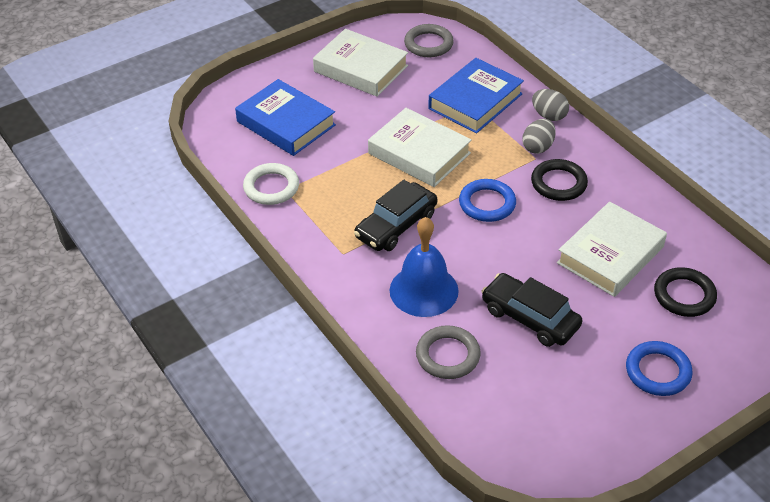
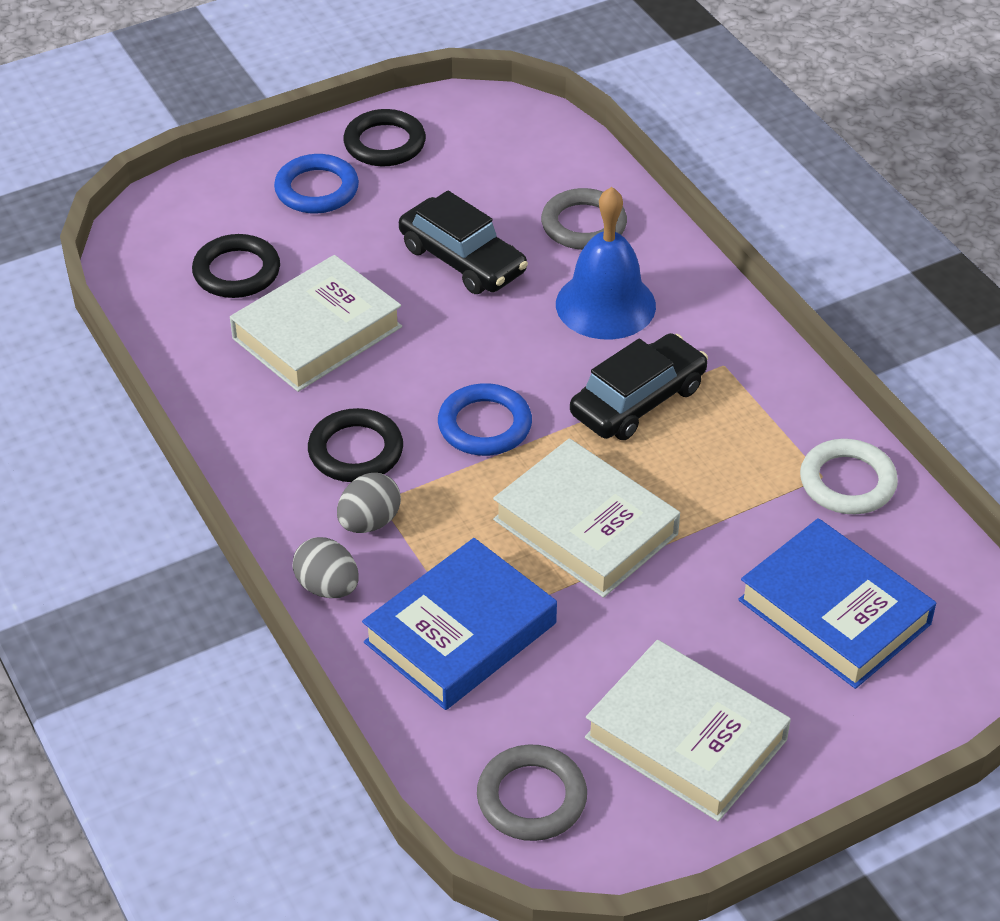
camera: 175 degrees left, 0 degrees up
(622, 423) = (384, 143): none -> black ring

